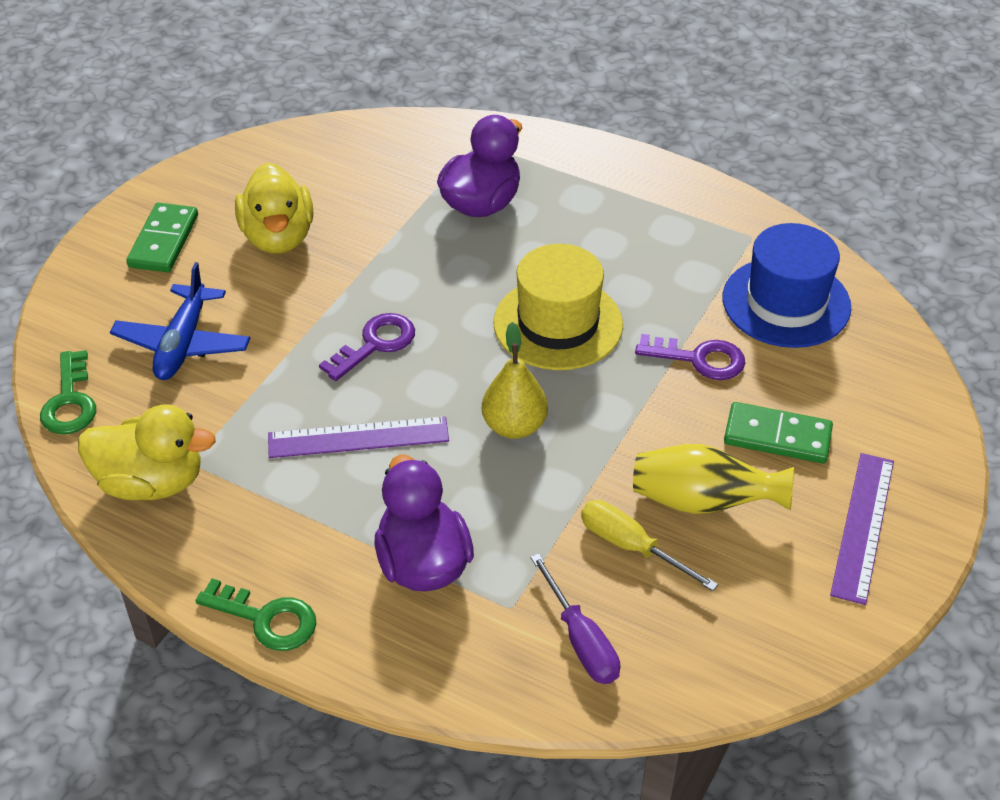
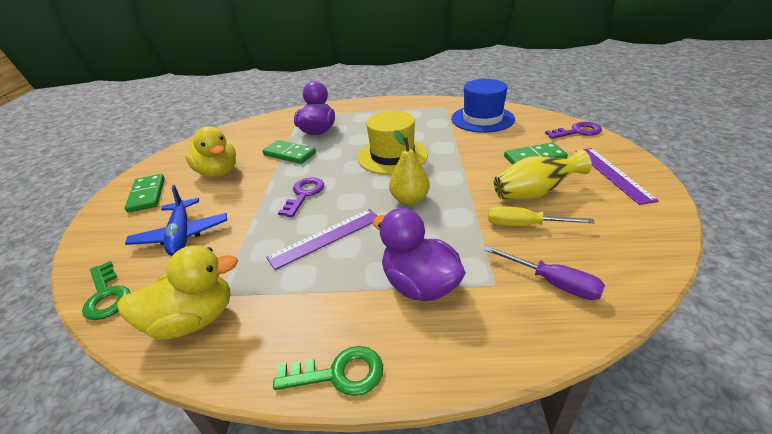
camera: 25 degrees left, 10 degrees down
(403, 243) = (289, 154): none -> green domino
(699, 359) = (469, 146): purple key -> purple key (577, 132)

